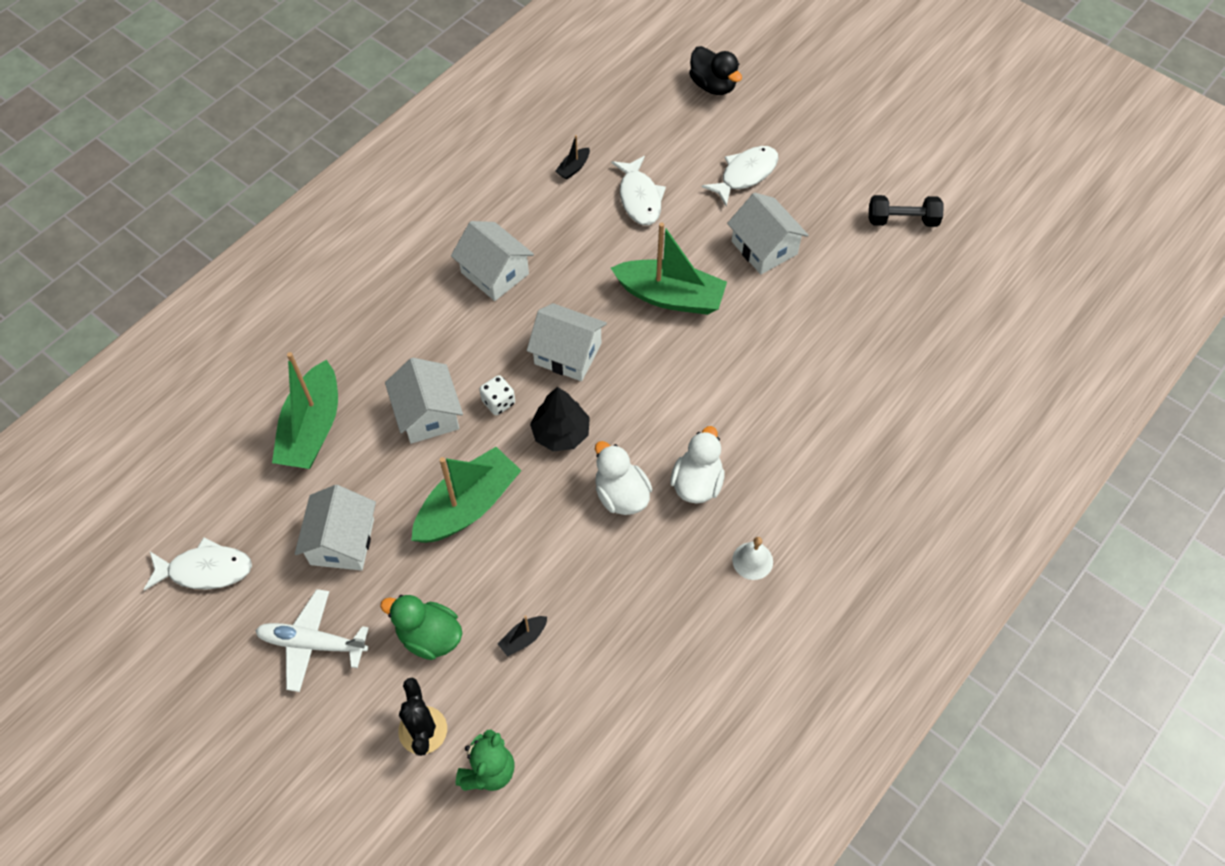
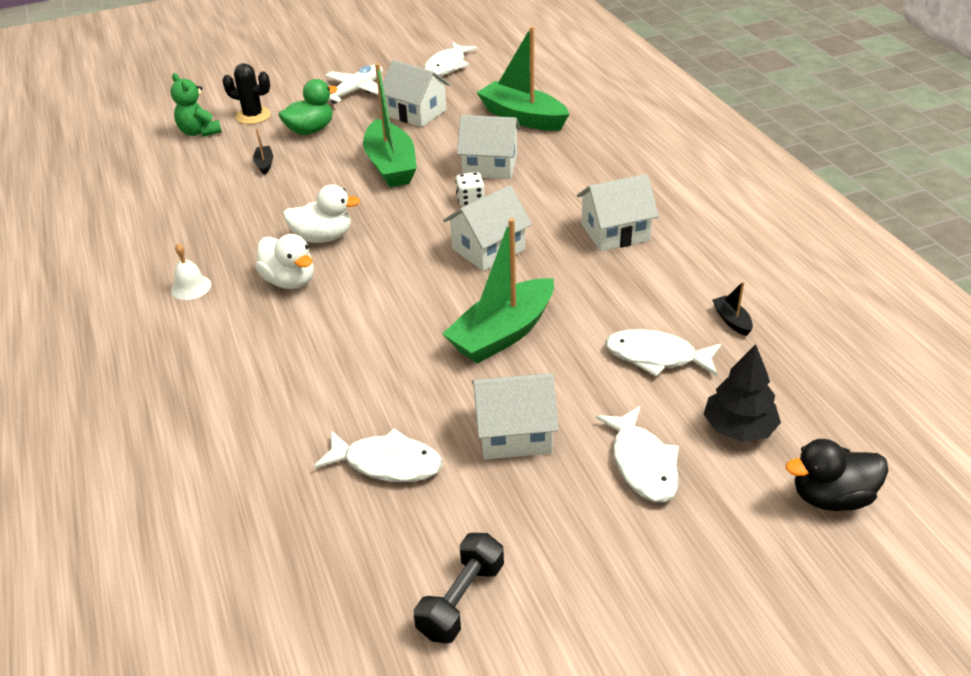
camera: 120 degrees right, 20 degrees down
(561, 433) = (411, 223): black tree -> black tree (739, 428)
(837, 304) = (387, 463): none -> white fish

